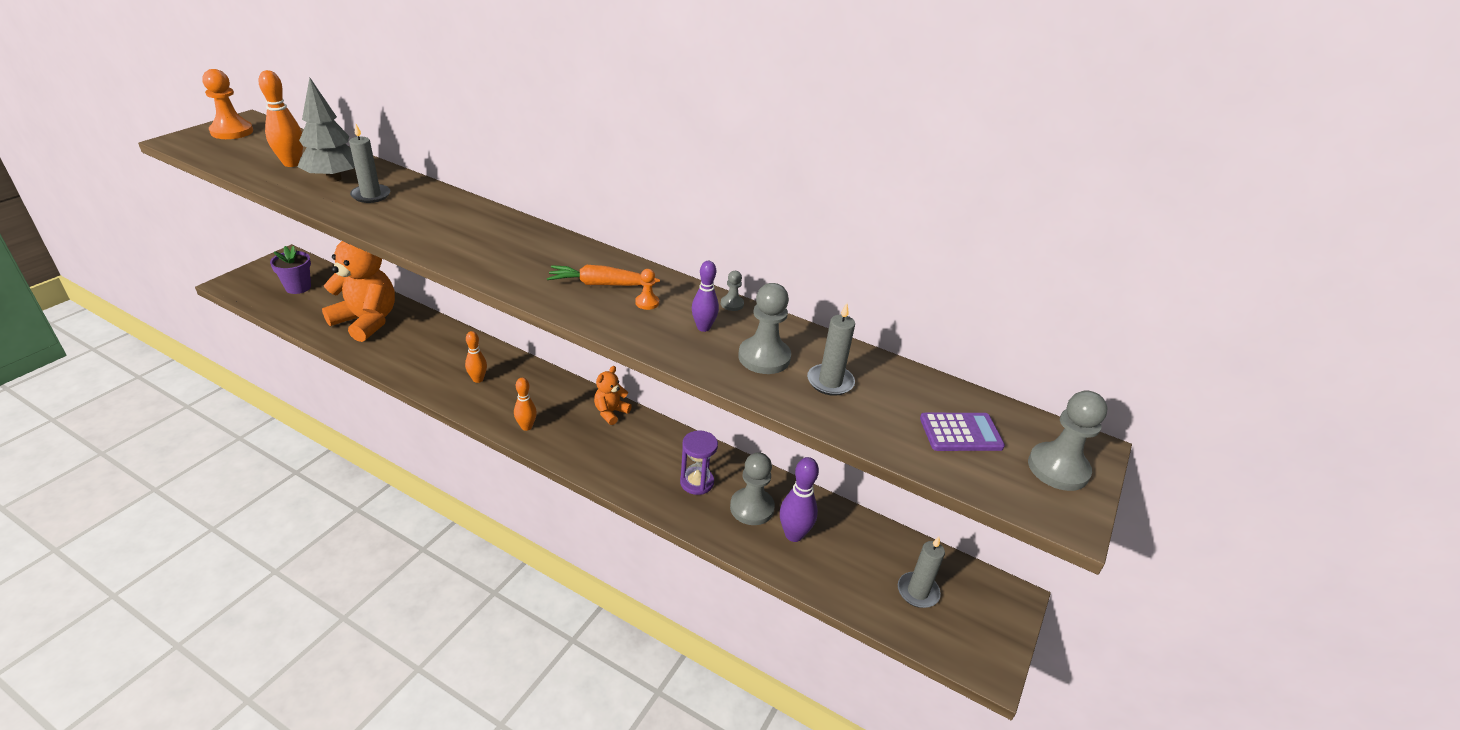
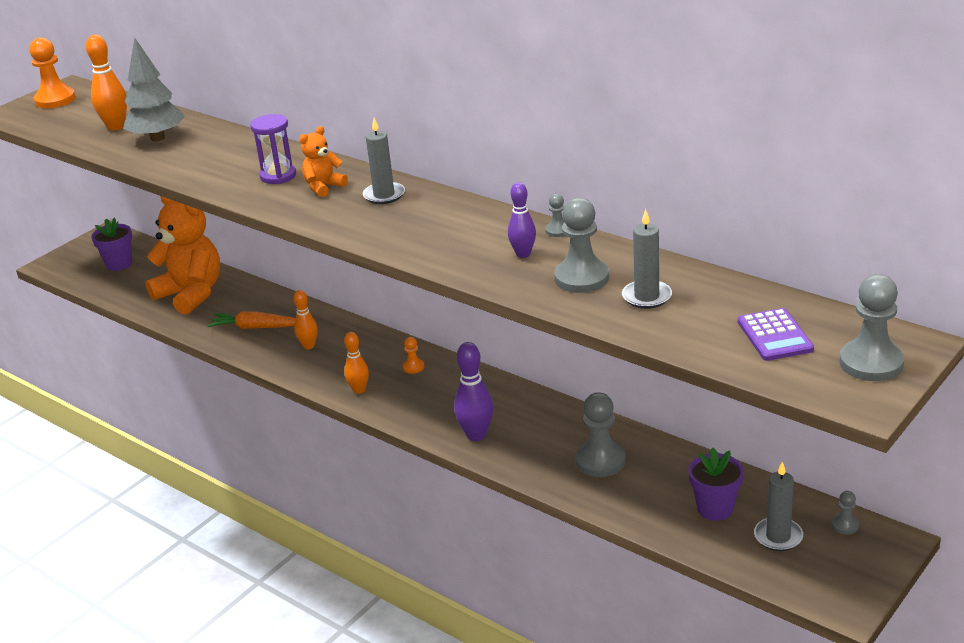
camera: 15 degrees right, 5 degrees down
(371, 195) = (194, 151): grey candle -> grey candle (384, 195)
(601, 284) = (422, 220): orange carrot -> orange carrot (255, 327)
(610, 412) = (451, 373): orange teddy bear -> orange teddy bear (323, 187)
(647, 303) = (468, 234): orange pawn -> orange pawn (413, 367)
(697, 482) = (541, 438): purple hourglass -> purple hourglass (278, 176)
(794, 534) = (644, 485): purple bowling pin -> purple bowling pin (476, 435)
(858, 561) = (715, 508): none -> purple flower pot
(960, 433) = (775, 336): purple calculator -> purple calculator turned 75 degrees clockwise
(971, 580) = (845, 525): none -> grey pawn

